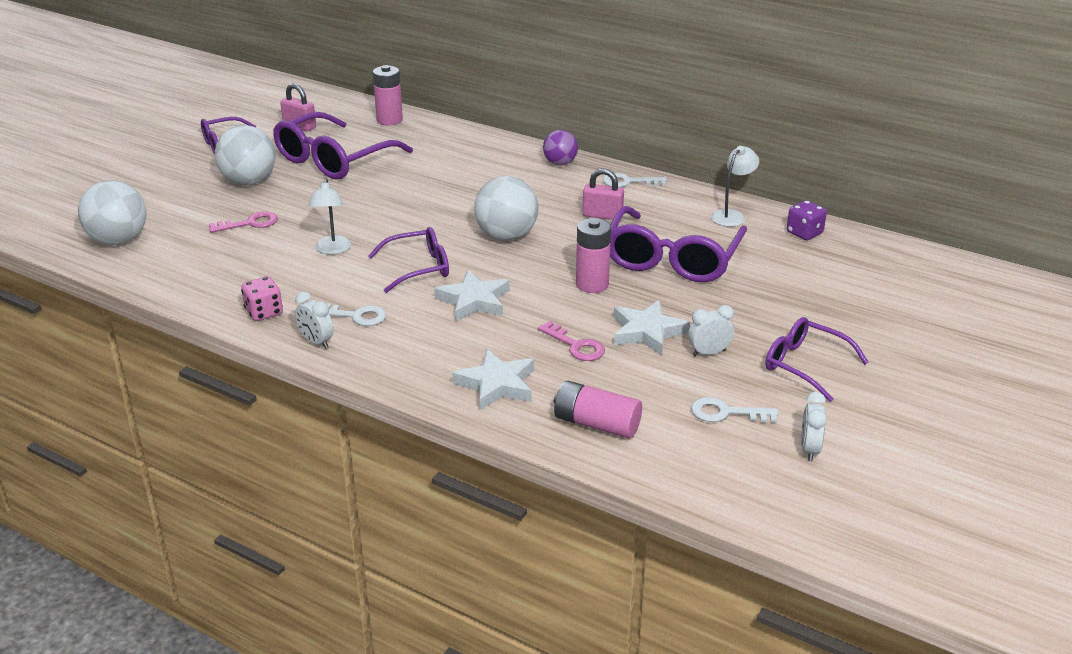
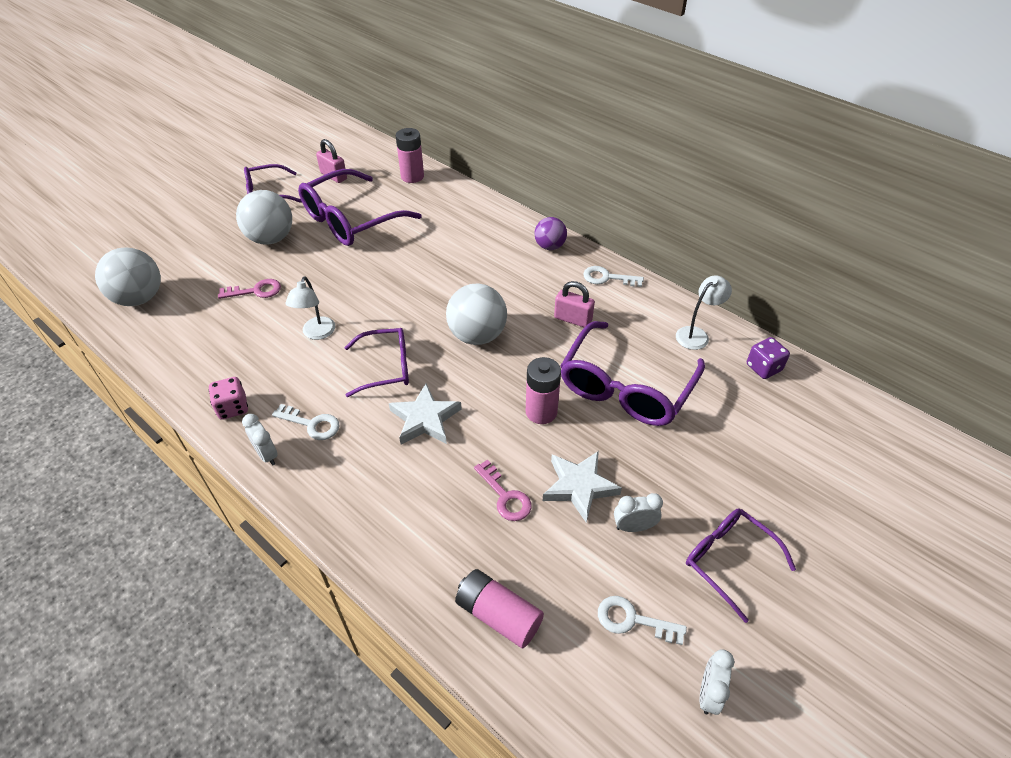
camera: 10 degrees right, 15 degrees up
(496, 384) = (416, 540): white star -> none

